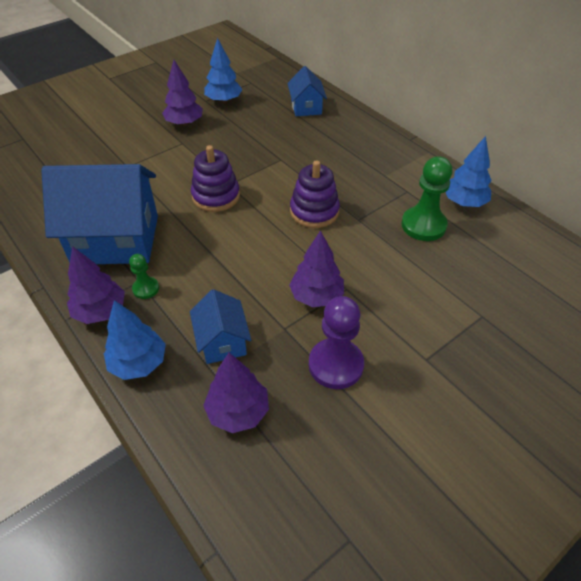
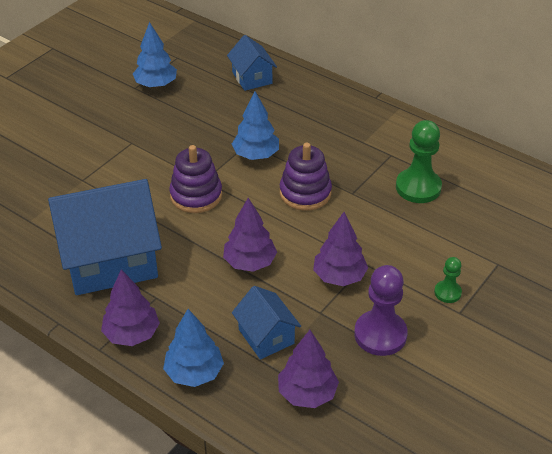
camera: 15 degrees left, 5 degrees down
(146, 288) = (167, 303): green pawn -> green pawn (447, 292)
(184, 123) = (123, 119): purple tree -> purple tree (250, 262)
(464, 202) = (450, 156): blue tree -> blue tree (256, 155)

